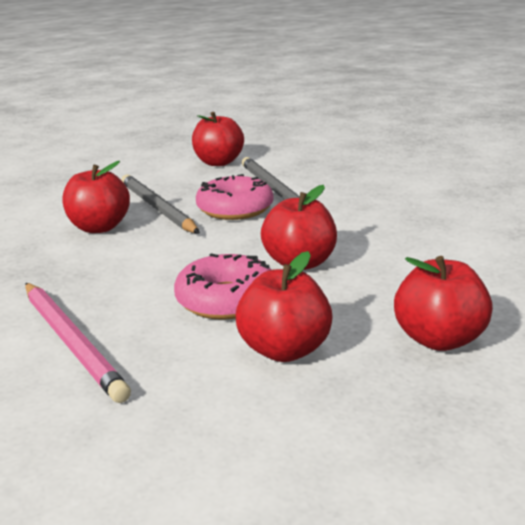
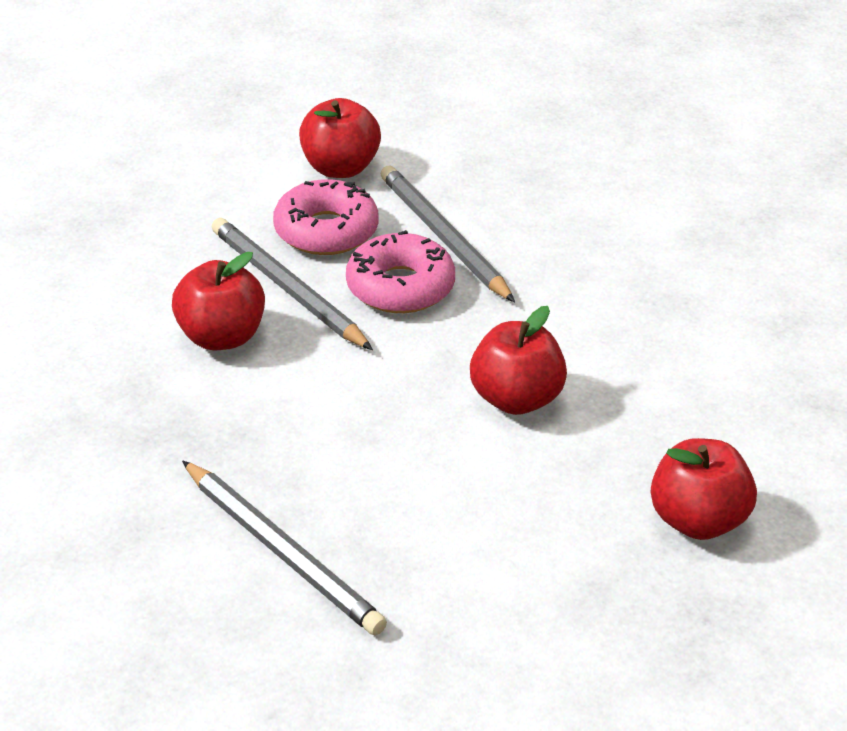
camera: 10 degrees left, 15 degrees up
(72, 341) = (282, 551): pink pencil -> grey pencil
(226, 300) = (442, 471): pink donut -> pink donut (326, 231)
(284, 350) = (531, 547): red apple -> none

